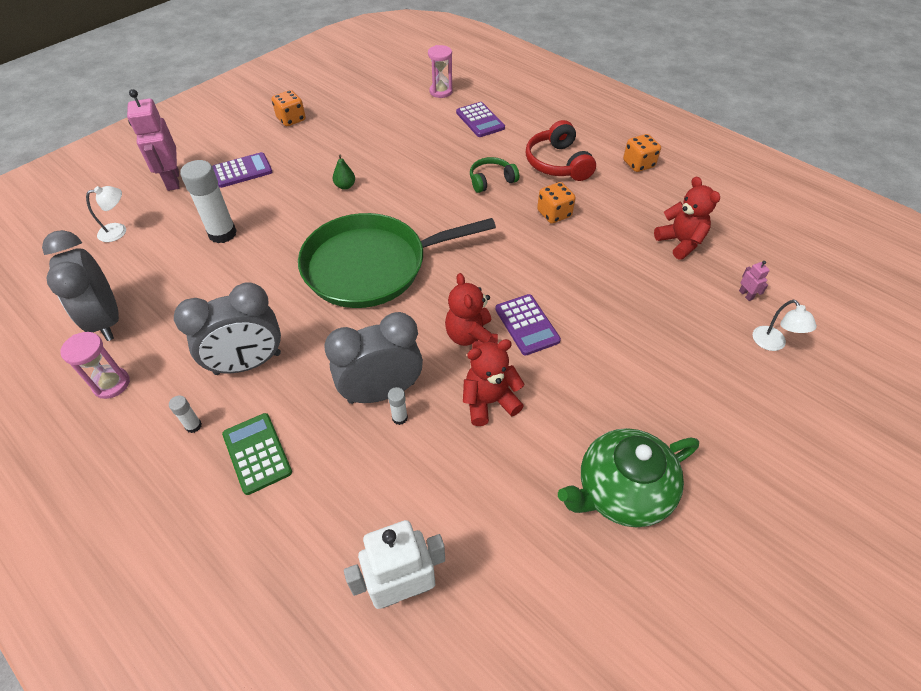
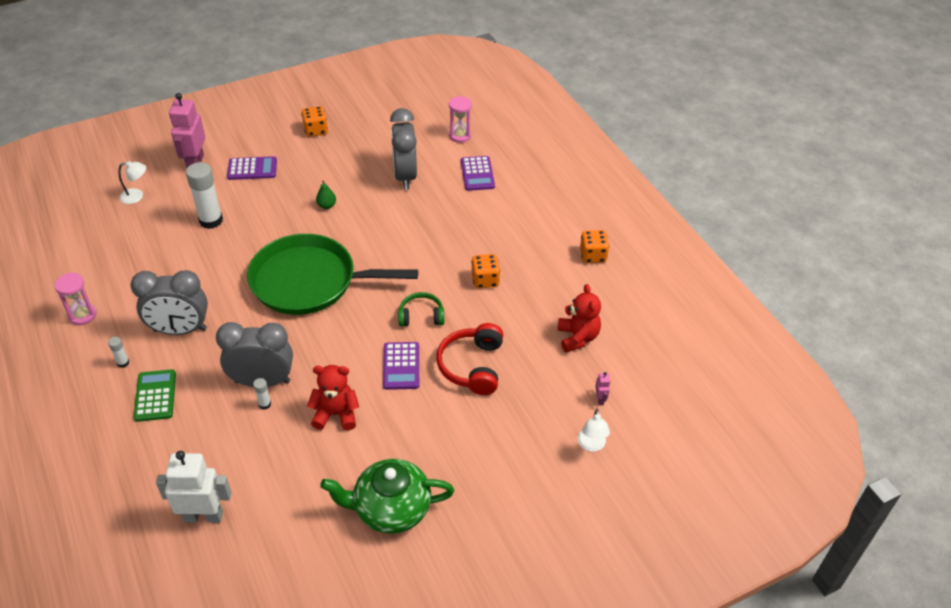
camera: 20 degrees right, 5 degrees down
(106, 320) = (99, 266): grey clock -> grey clock (405, 176)
(471, 337) = (352, 362): red teddy bear -> none
(491, 180) = (451, 234): green headphones -> green headphones (421, 316)
(558, 163) = (520, 234): red headphones -> red headphones (472, 366)

